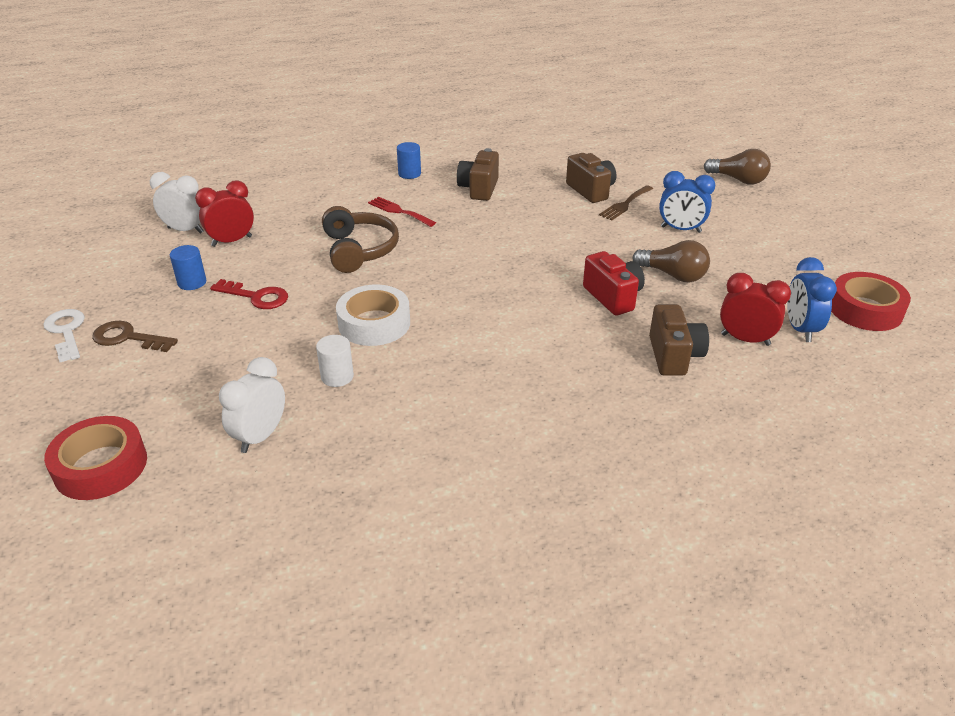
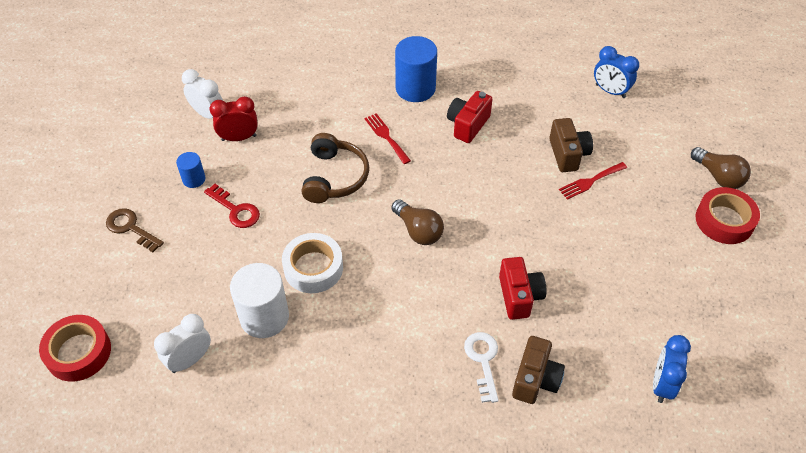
camera: 20 degrees right, 15 degrees up
(66, 332) = (90, 208): white key -> white key (483, 361)
(337, 377) = (264, 317): white cylinder -> white cylinder, size x1.91
(409, 174) = (415, 88): blue cylinder -> blue cylinder, size x1.91
(479, 189) = (467, 125): brown camera -> red camera
(625, 204) = (590, 181): brown fork -> red fork
(673, 275) = (586, 285): brown light bulb -> brown light bulb (418, 231)
(680, 229) = (624, 229): blue clock -> blue clock (610, 91)
(745, 339) = (606, 381): red clock -> none
(865, 309) = (736, 380): red tape -> red tape (724, 220)

